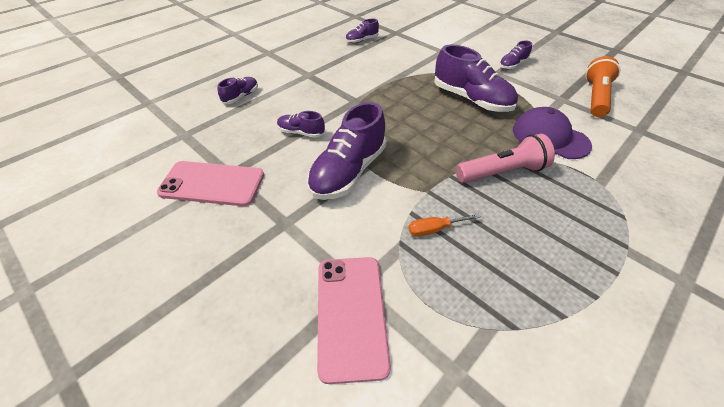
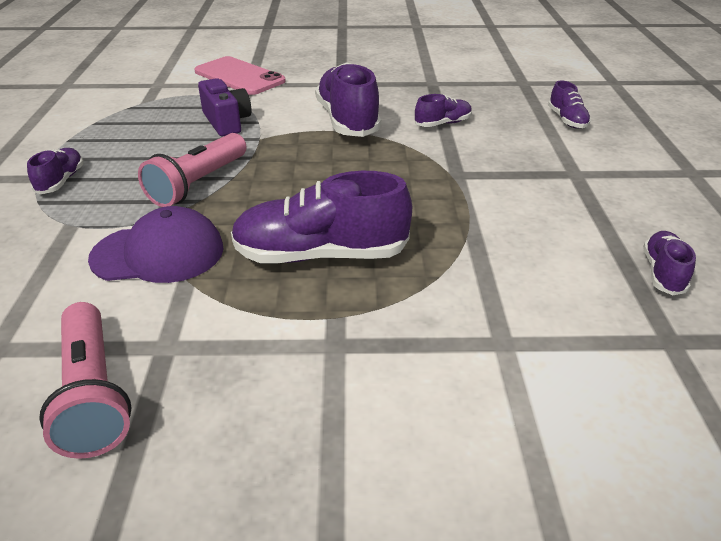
camera: 135 degrees right, 10 degrees down
(212, 184) = (429, 75): pink phone -> none
(434, 229) = (226, 122): orange screwdriver -> purple camera
(512, 65) = (326, 393): purple shoe -> purple shoe (61, 181)
(595, 97) = (93, 394): orange flashlight -> pink flashlight

